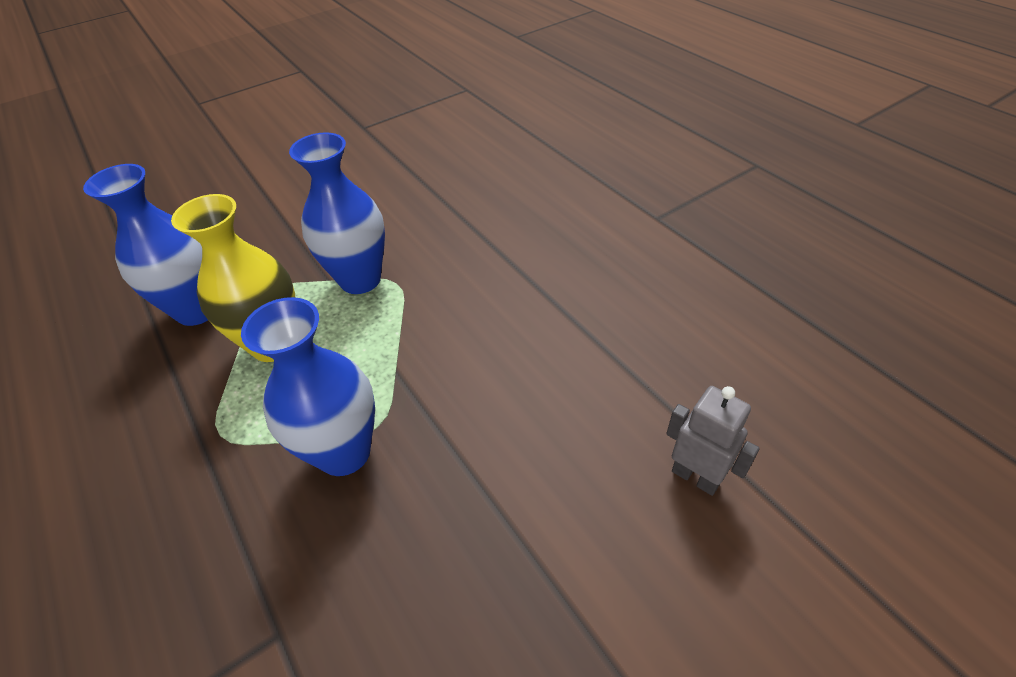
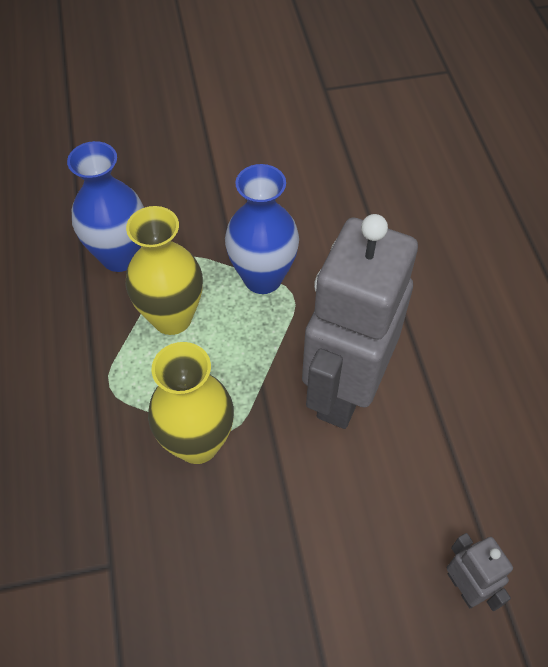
camera: 20 degrees right, 10 degrees up
(344, 452) = (197, 443): blue vase -> yellow vase
(484, 345) = (344, 390): none -> grey robot

